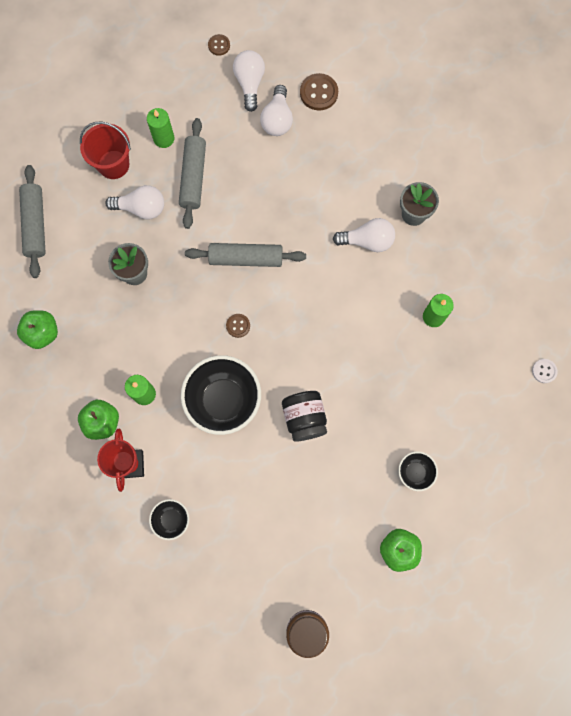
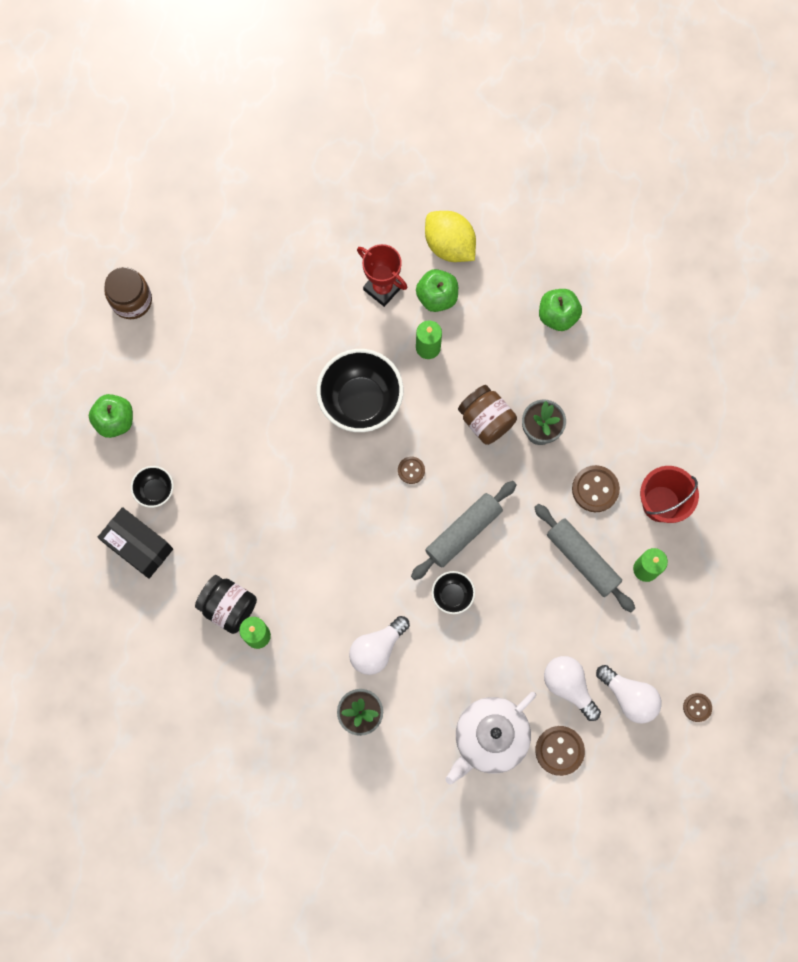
camera: 135 degrees right, 0 degrees up
(35, 225) = (664, 391): grey rolling pin -> none
(56, 450) = (449, 245): none -> yellow lemon
(141, 208) = (595, 489): white light bulb -> brown button
(159, 311) = (486, 420): none -> brown jar
(171, 519) = (309, 280): black bowl -> black bowl (452, 595)
(304, 418) = (283, 449): black jar -> black jar (228, 607)
(351, 134) = (489, 738): none -> white teapot
(459, 445) = (139, 546): none -> black box
(544, 371) = (121, 678): white button -> none

